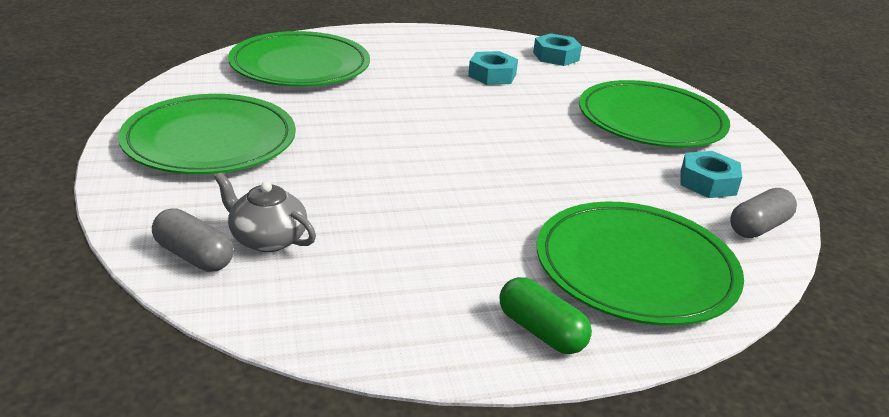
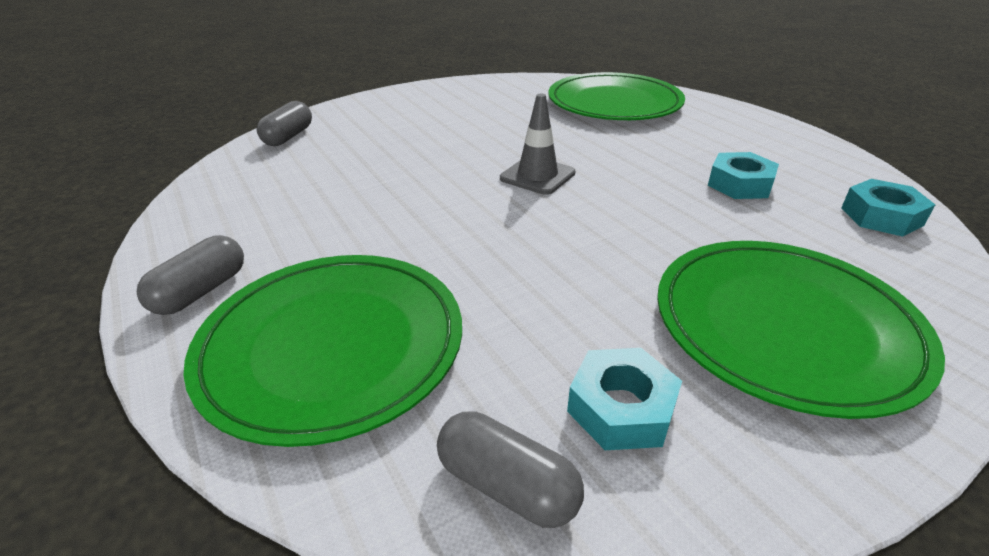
camera: 75 degrees right, 5 degrees up
(210, 140) = (447, 106): green plate -> none
(267, 239) = (318, 152): grey teapot -> none
(426, 137) = (537, 176): none -> grey traffic cone
(541, 331) = (201, 291): green capsule -> grey capsule

